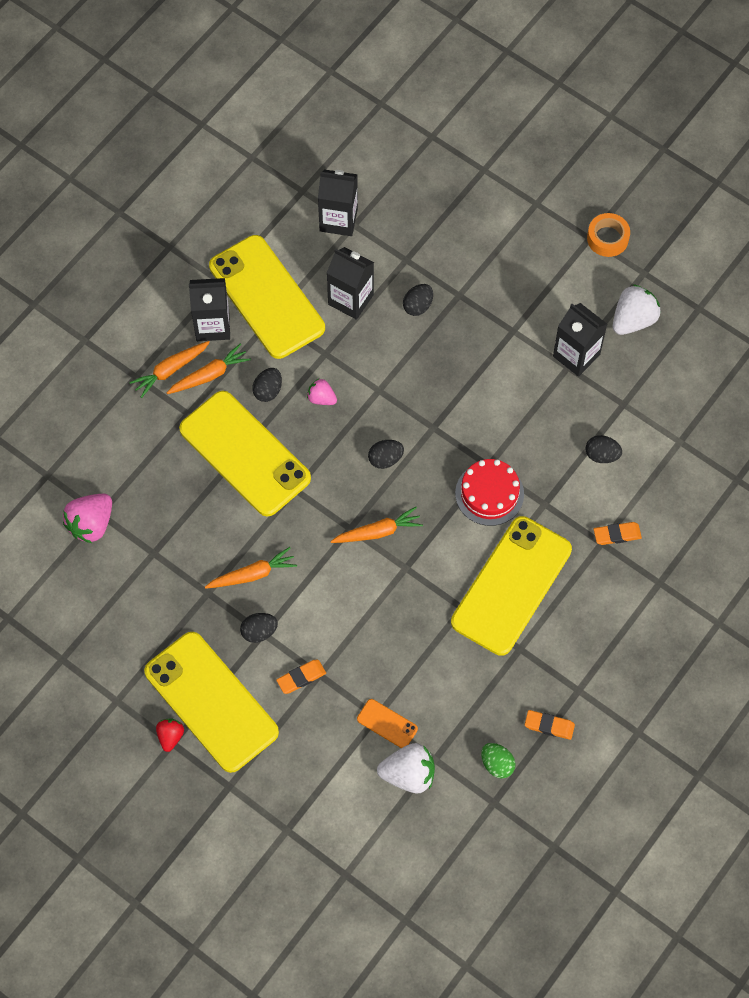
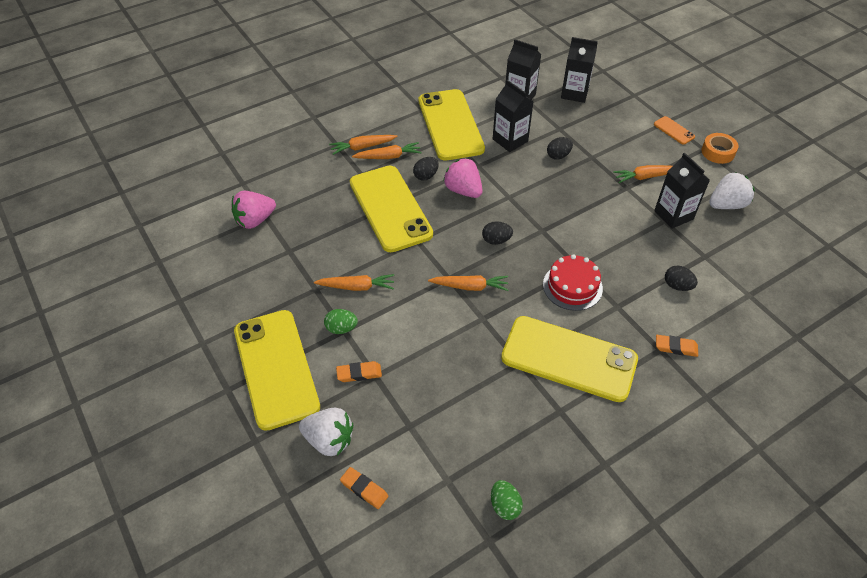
camera: 20 degrees right, 15 degrees down
(170, 736) = (228, 384): red strawberry -> none
(212, 325) = (405, 130): black carton -> black carton (574, 93)
(259, 632) = (341, 328): black egg -> green egg
(321, 398) = (463, 190): pink strawberry -> pink strawberry, size x1.74
(387, 724) = (416, 435): orange phone -> orange phone (674, 130)
(408, 774) = (417, 486): white strawberry -> white strawberry (329, 440)
(511, 585) = (569, 358): yellow phone -> yellow phone turned 60 degrees clockwise
(531, 306) = (645, 177): none -> orange carrot
(549, 726) = (567, 487): orange eraser -> orange eraser (364, 489)

